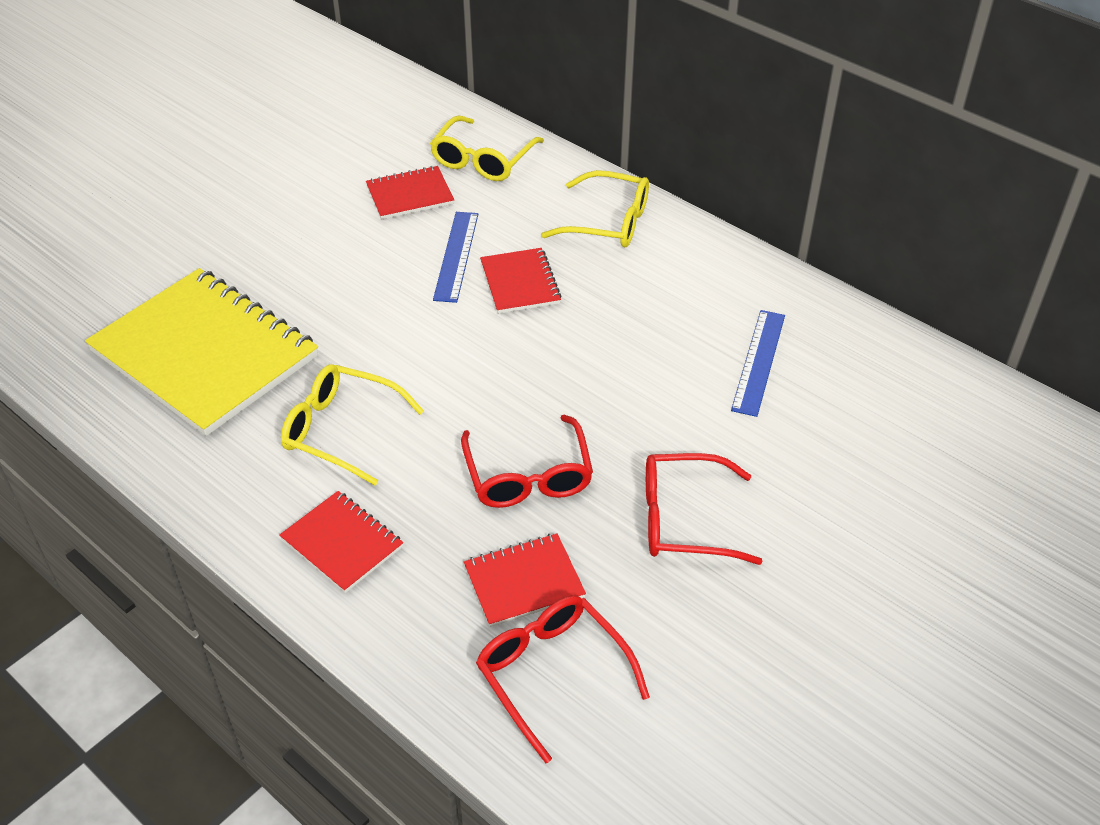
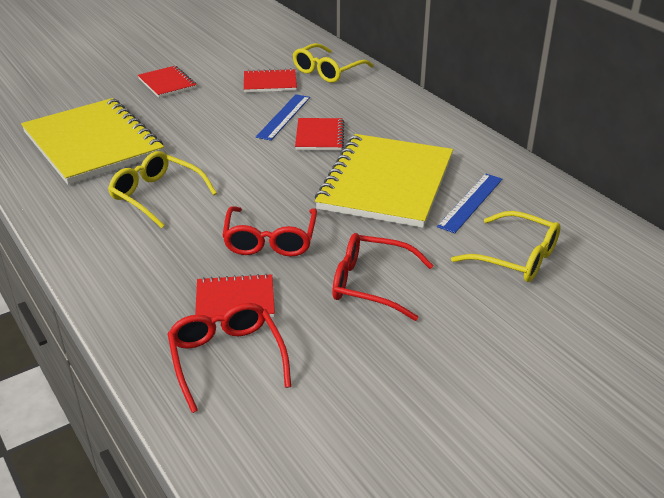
camera: 15 degrees right, 10 degrees down
(342, 543) = (122, 256): red notebook -> red notebook (167, 83)
(608, 222) = (397, 112): yellow glasses -> yellow glasses (516, 257)
(640, 350) = (386, 183): none -> yellow notebook

